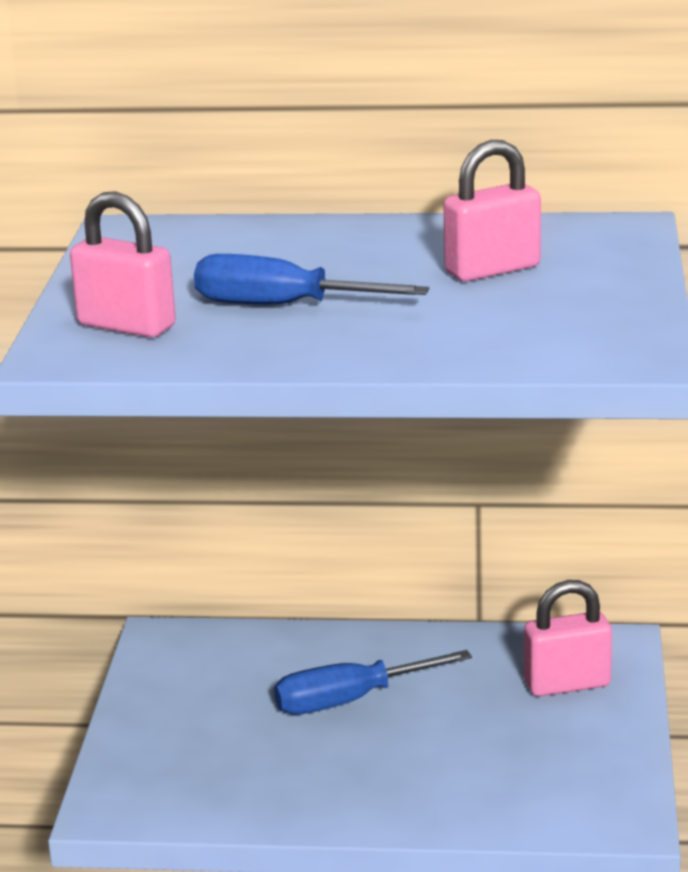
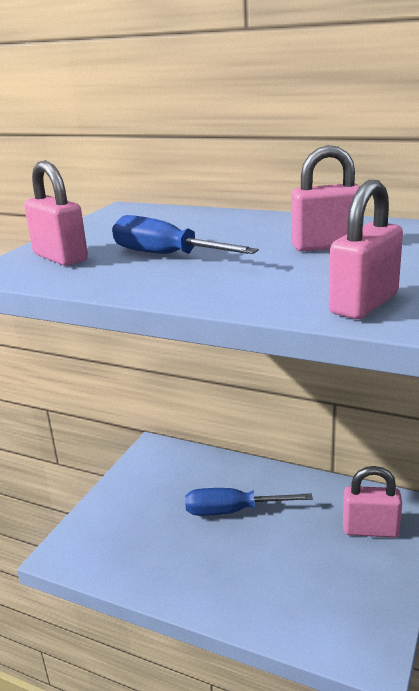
camera: 20 degrees right, 0 degrees up
(590, 345) = (364, 304): none -> pink padlock

